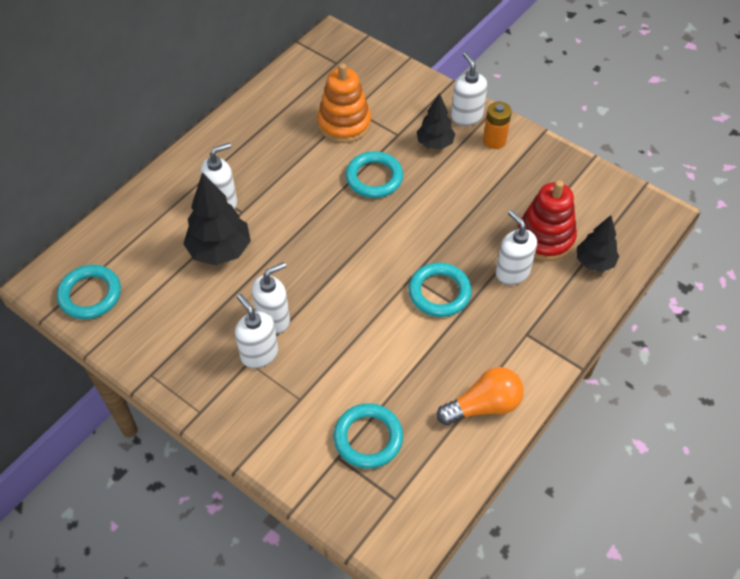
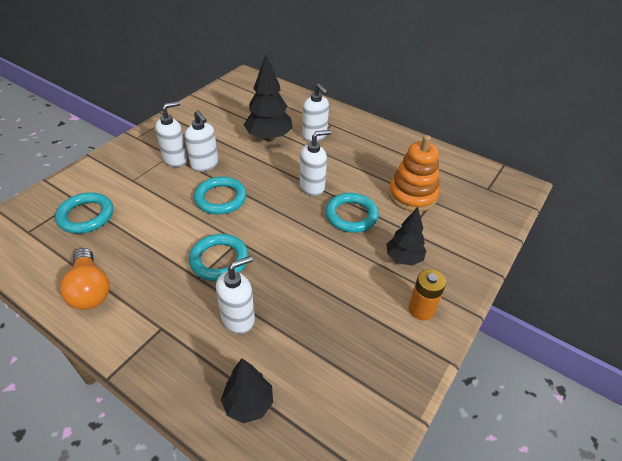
camera: 85 degrees right, 10 degrees down
(90, 294) = (235, 91): turquoise ring -> turquoise ring (220, 198)
(466, 116) = (450, 285): white soap dispenser -> white soap dispenser (312, 187)
(545, 238) = (284, 352): red stacking toy -> none

